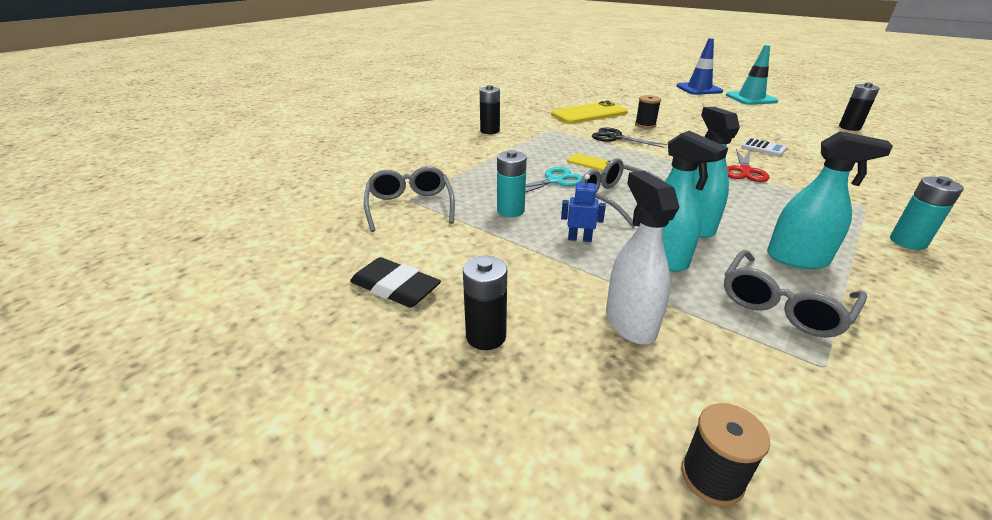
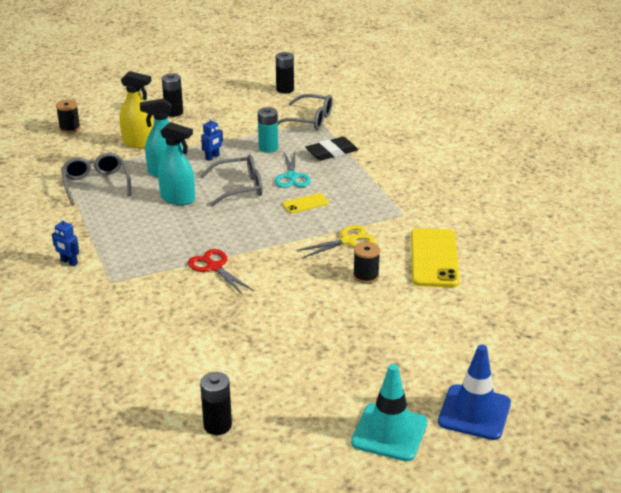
camera: 120 degrees right, 0 degrees up
(395, 287) = (230, 102): black eraser -> black eraser (332, 152)
(490, 131) = (428, 184): black battery -> black battery (285, 90)
(616, 138) = (347, 241): black scissors -> yellow scissors
(630, 323) = (139, 143): white spray bottle -> yellow spray bottle
(763, 148) = (240, 312): white calculator -> none
(797, 259) = (111, 211): turquoise spray bottle -> none
(908, 242) = (69, 262): turquoise battery -> blue robot

